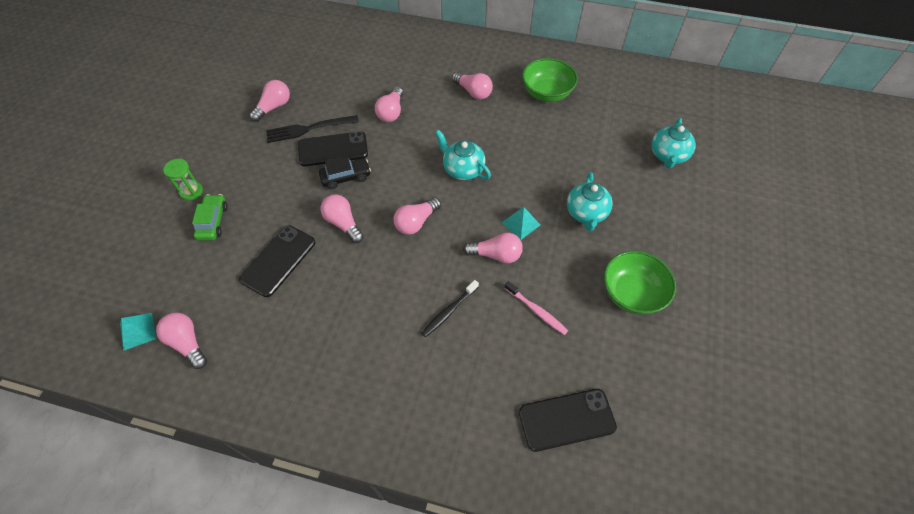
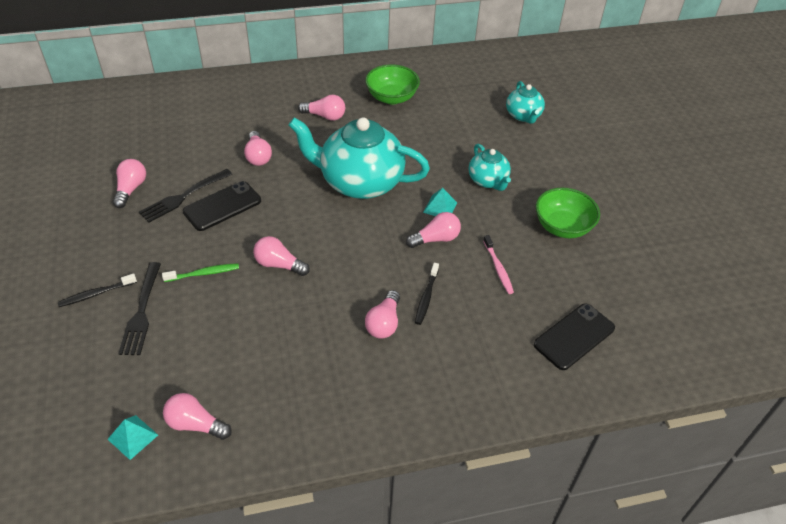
camera: 30 degrees left, 10 degrees down
(191, 191) = (96, 294): green hourglass -> black toothbrush
(213, 222) = (141, 312): green car -> black fork
(278, 260) = (237, 319): black phone -> none
(279, 207) = (204, 273): none -> green toothbrush
(346, 177) = (253, 225): black car -> none
(416, 222) = (347, 239): pink light bulb -> pink light bulb (384, 323)
(462, 169) = (359, 182): turquoise teapot -> turquoise teapot, size x1.98
(537, 311) = (498, 268): pink toothbrush -> pink toothbrush turned 60 degrees clockwise

